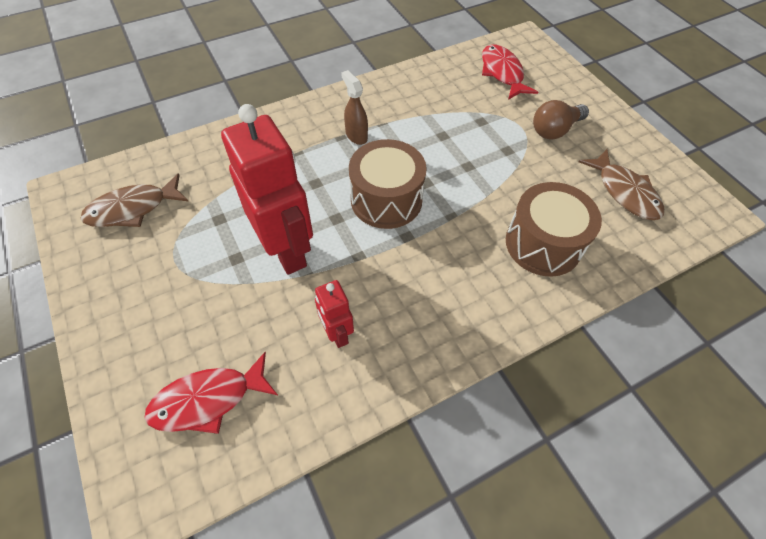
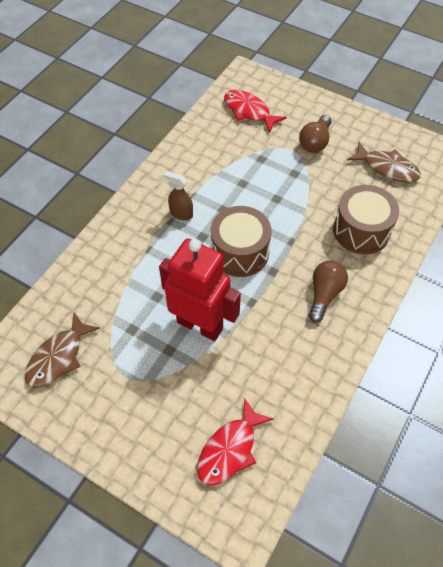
camera: 30 degrees left, 0 degrees up
(337, 333) = (277, 361): red robot -> none
(447, 290) = (324, 294): none -> brown light bulb

